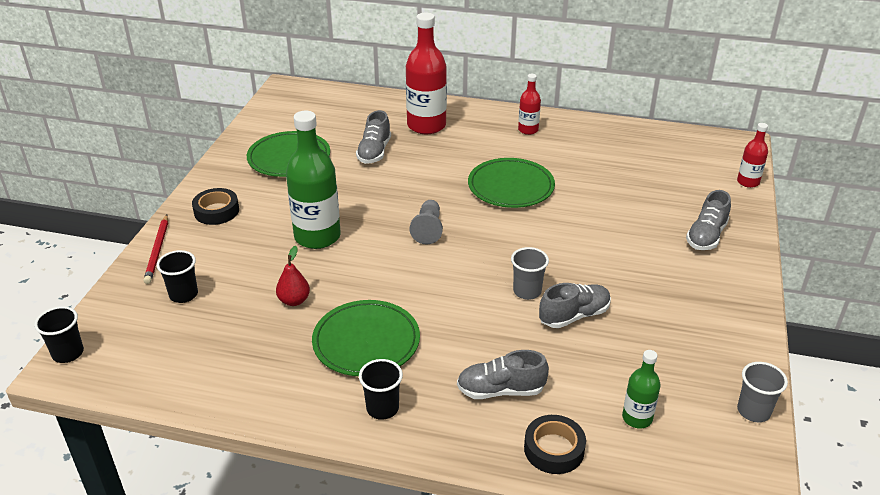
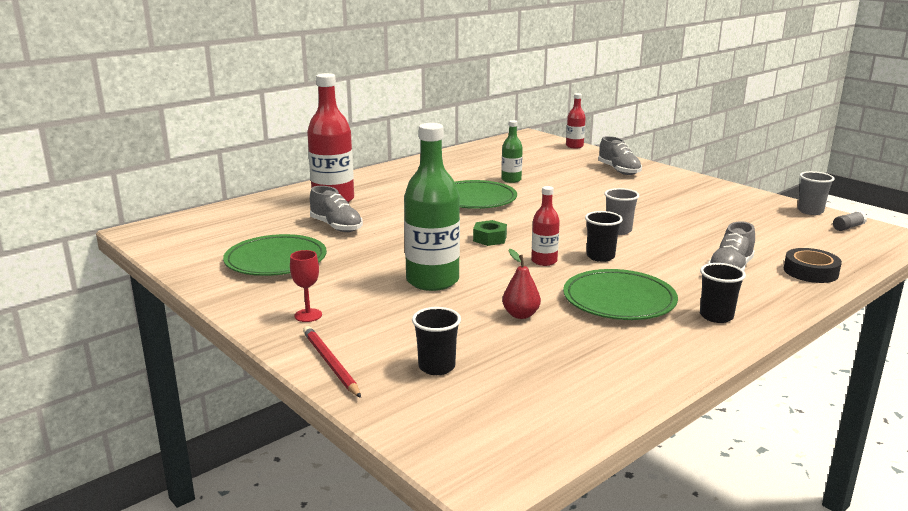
camera: 55 degrees left, 15 degrees down
(68, 353) = (458, 465): black cup -> black cup (600, 257)
(157, 251) = (330, 363): red pencil -> red pencil turned 150 degrees counterclockwise
(216, 211) = (308, 315): black tape -> red goblet
(428, 229) = (489, 239): grey pawn -> green nut
(528, 130) = (407, 174): red bottle -> red bottle (544, 261)
(574, 316) = (664, 225): grey shoe -> none
(637, 418) = (794, 240): green bottle -> green bottle (511, 180)
(733, 454) = (848, 227): none -> grey glue stick

